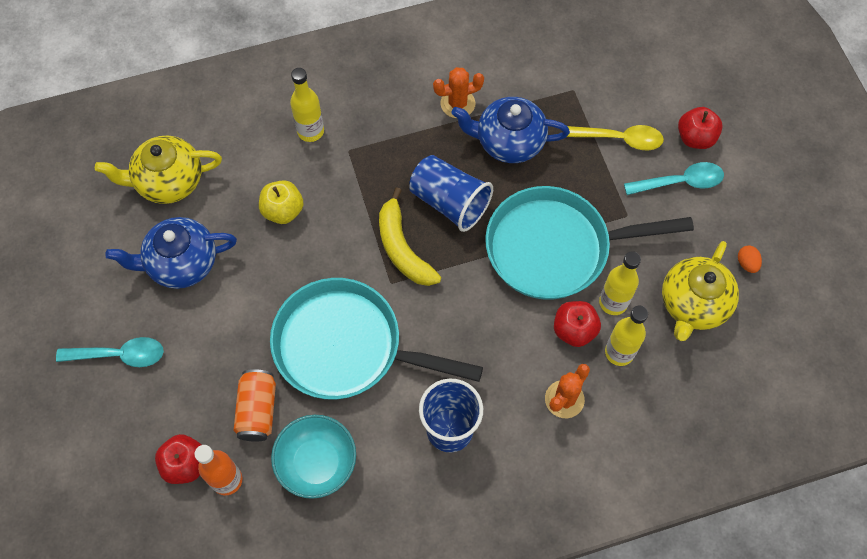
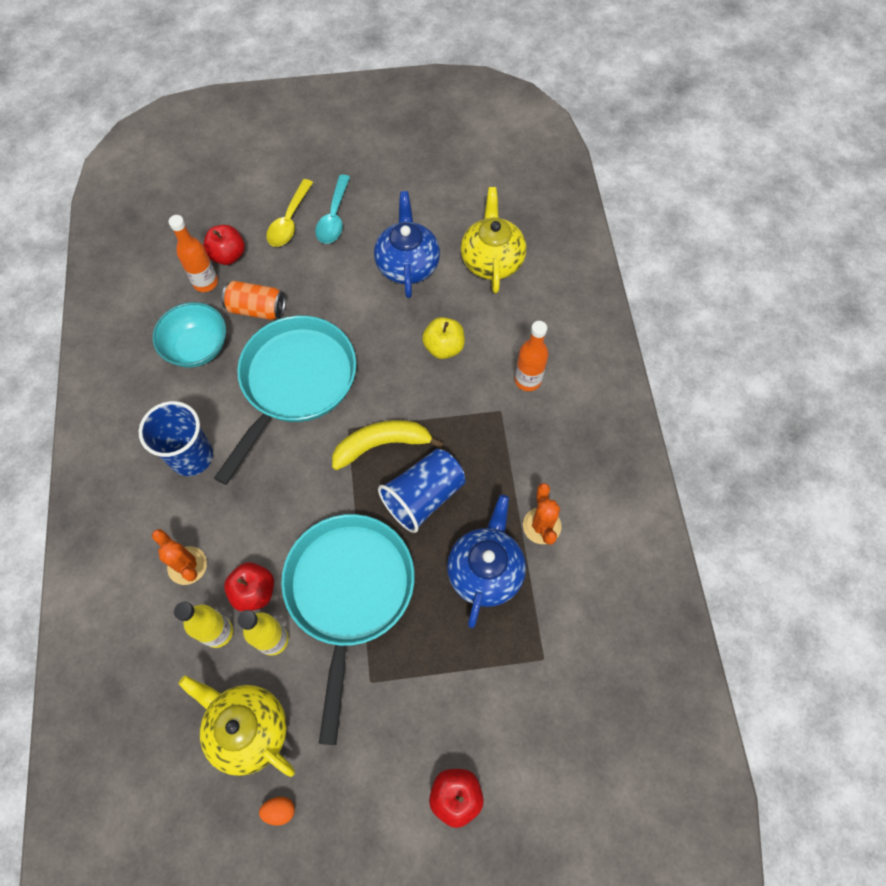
camera: 100 degrees right, 0 degrees up
(310, 131) = (528, 380): yellow bottle -> orange bottle
(620, 139) = (469, 699): yellow spoon -> yellow spoon (289, 221)
(680, 182) = (399, 758): turquoise spoon -> none

